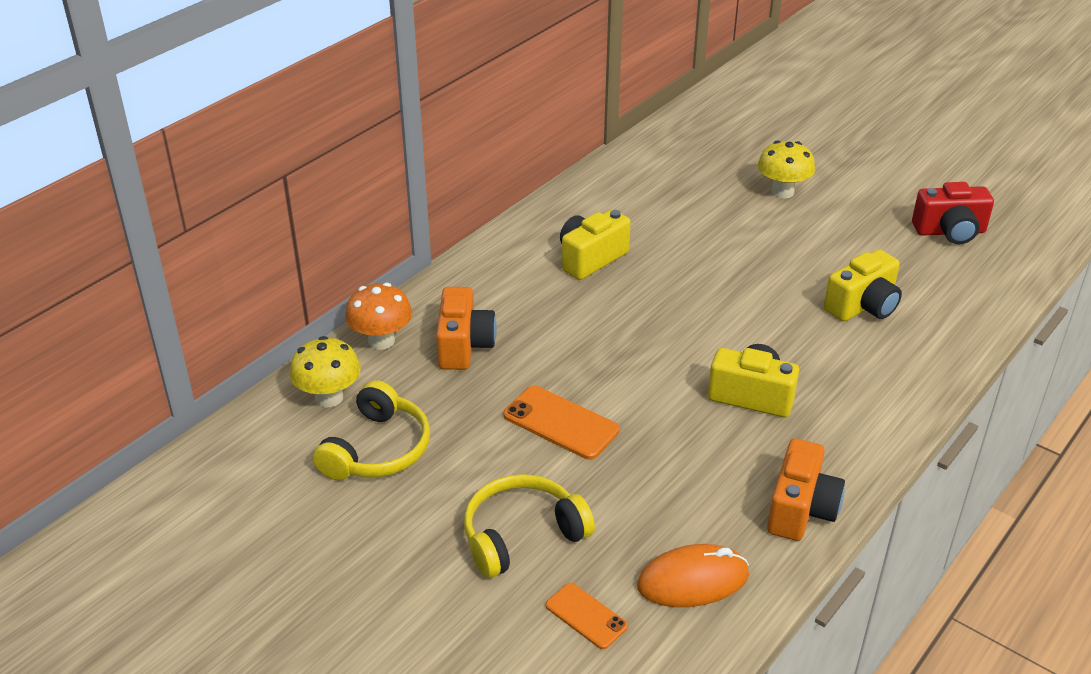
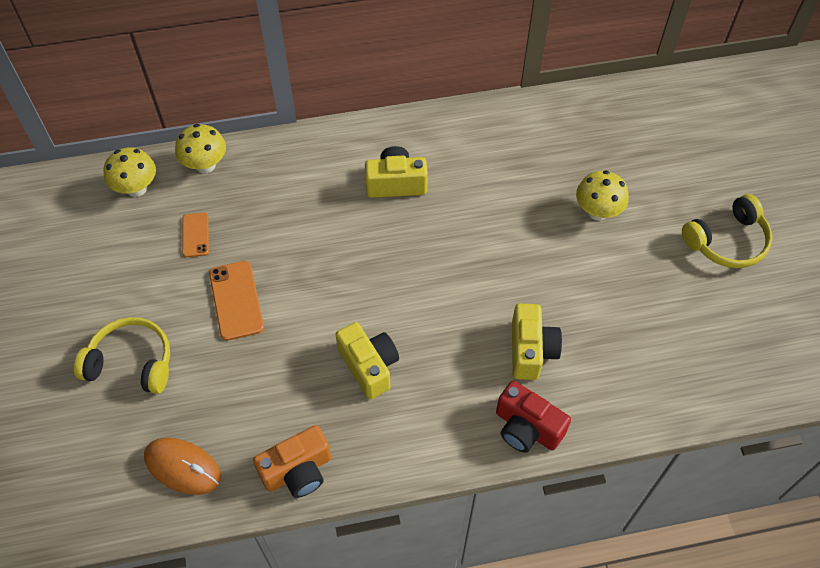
camera: 40 degrees right, 20 degrees up
(377, 449) = (123, 245): yellow headphones -> yellow headphones (727, 241)
(381, 341) = (205, 165): orange mushroom -> yellow mushroom
(464, 346) = (246, 201): orange camera -> none
(586, 616) = (105, 442): orange phone -> orange phone (195, 235)
(863, 306) = (531, 350): yellow camera -> yellow camera turned 90 degrees counterclockwise
(950, 232) = (681, 332): red camera -> red camera (526, 428)

